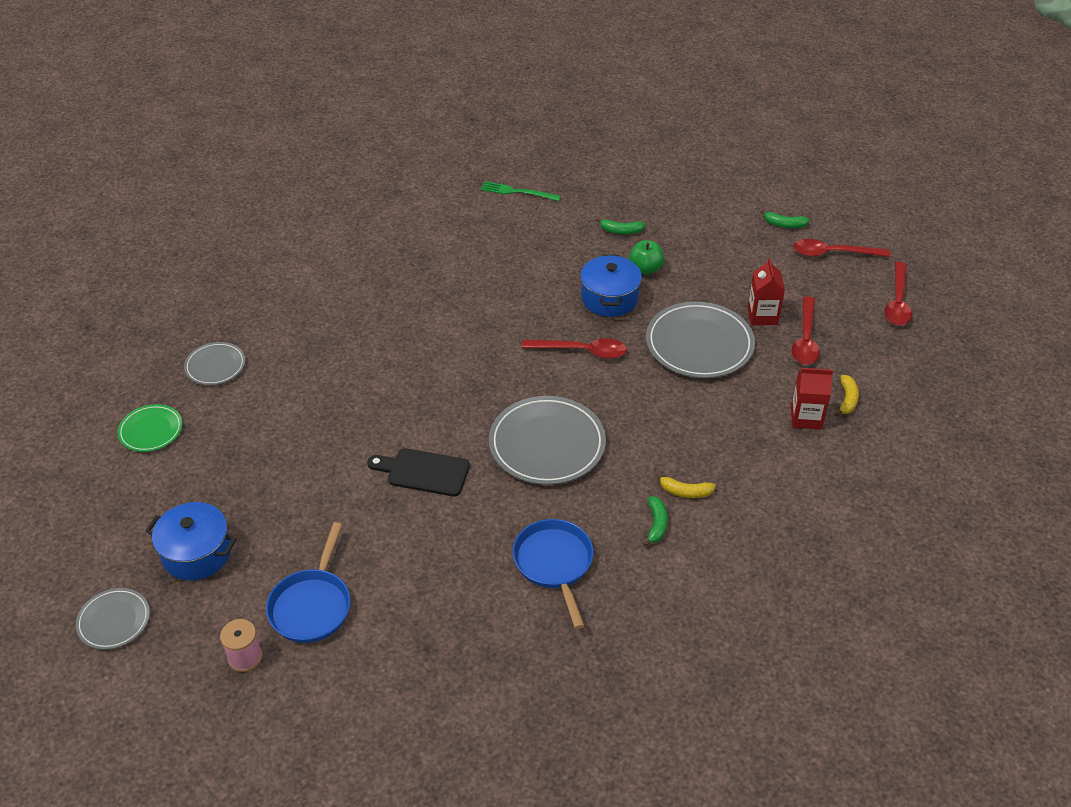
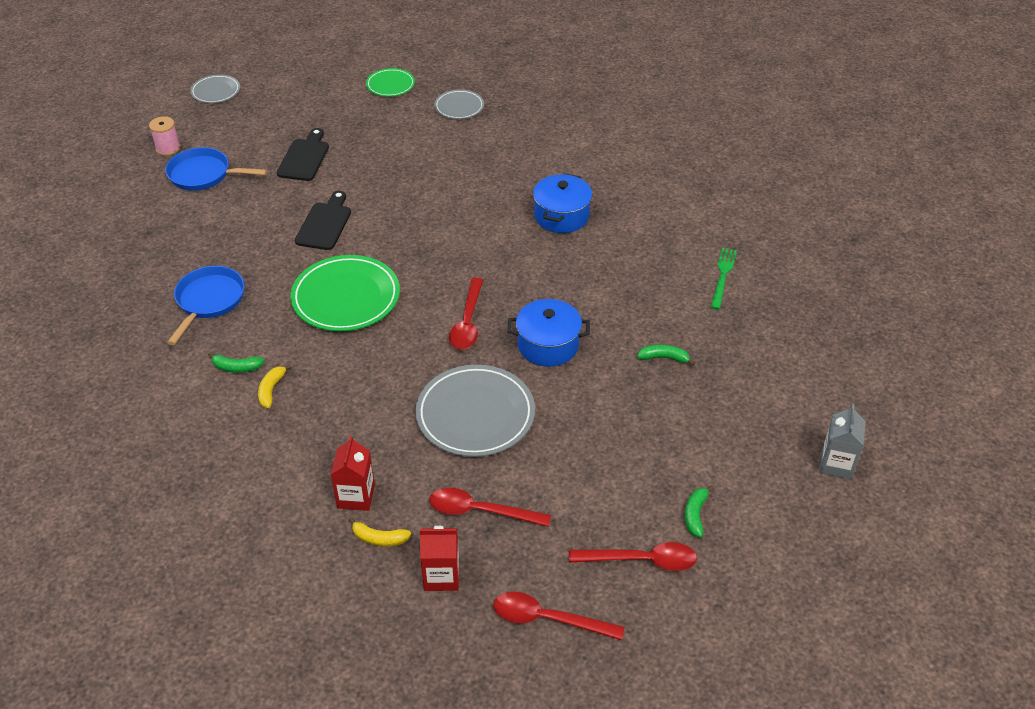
camera: 90 degrees right, 0 degrees up
(197, 553) = (265, 118): blue pot -> blue pot (561, 216)
(292, 503) = (304, 158): none -> black cutting board
(547, 444) = (346, 297): grey plate -> green plate
(554, 564) = (208, 301): blue pan -> blue pan turned 60 degrees counterclockwise
(621, 231) = (664, 358): green banana -> green banana turned 90 degrees clockwise
(645, 269) = (598, 376): green apple -> none
(724, 155) = (836, 464): none -> grey carton
(762, 316) = (521, 474): red carton -> red carton (441, 576)
(833, 253) = (641, 560): red spoon -> red spoon turned 90 degrees clockwise

